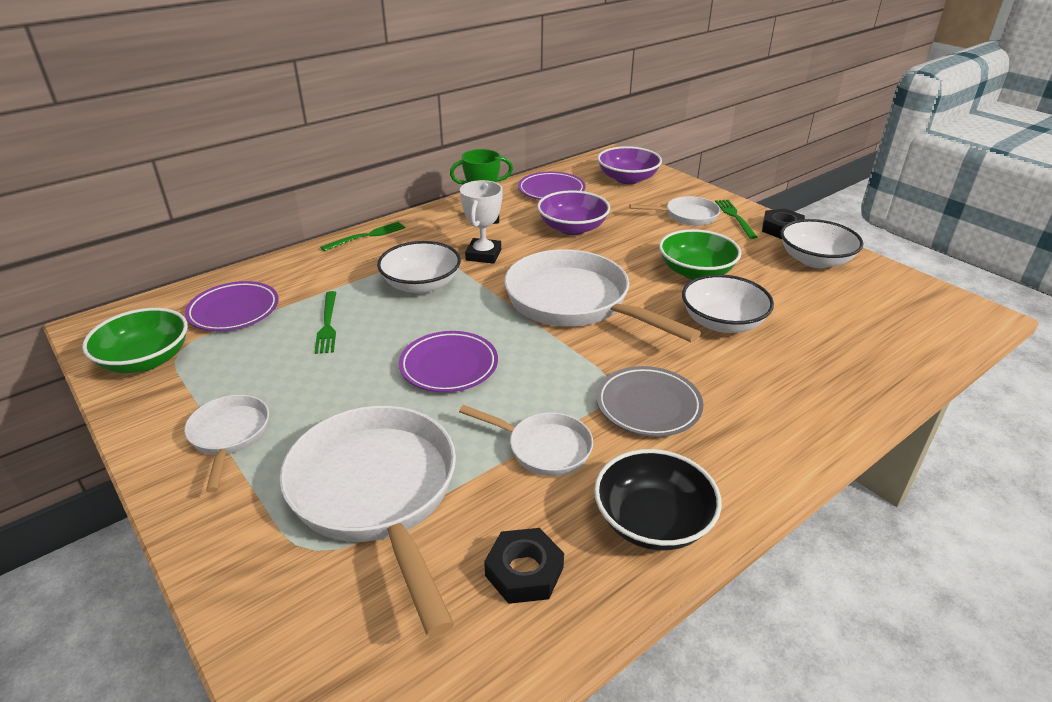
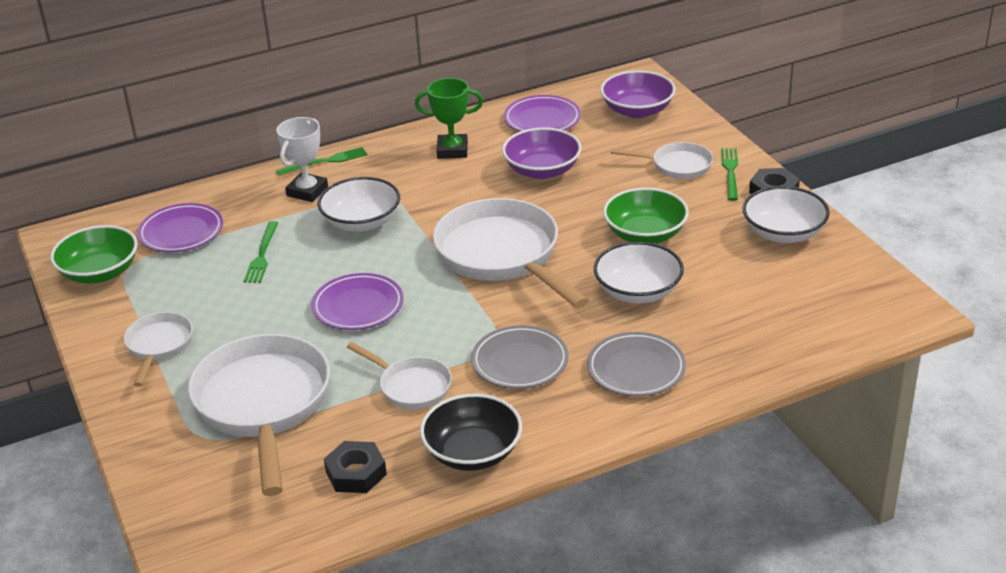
camera: 15 degrees right, 0 degrees up
(483, 255) = (435, 194): white trophy -> white trophy (307, 191)
(771, 399) = (636, 369): none -> grey plate

